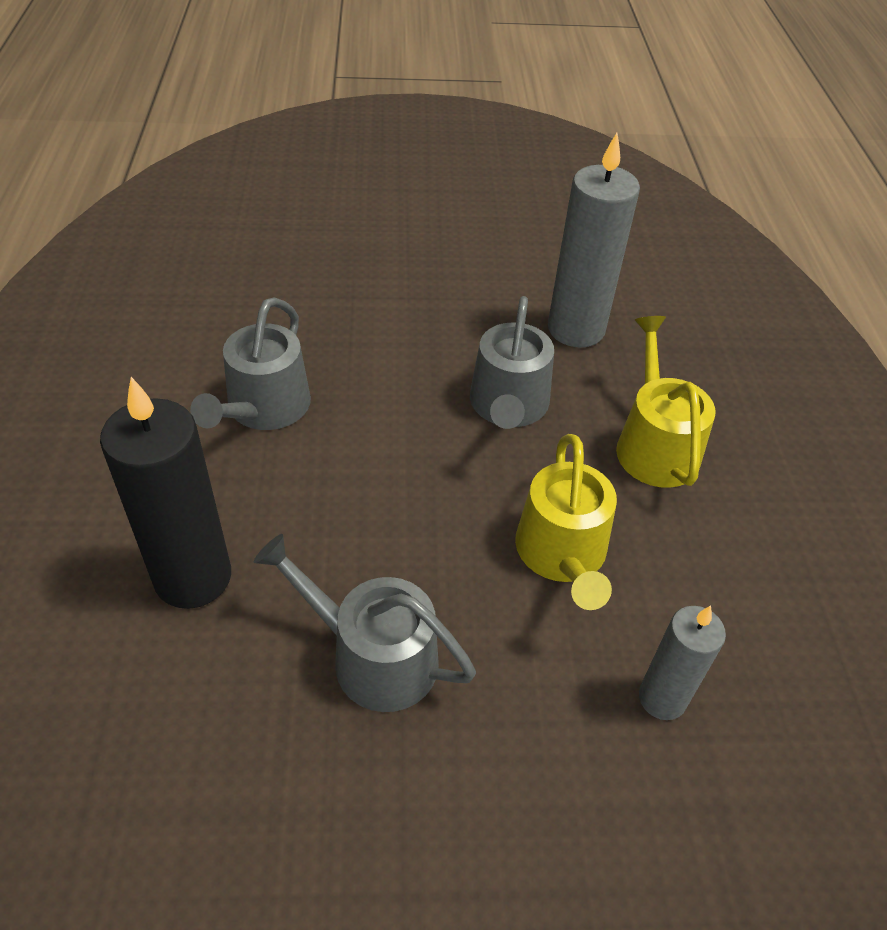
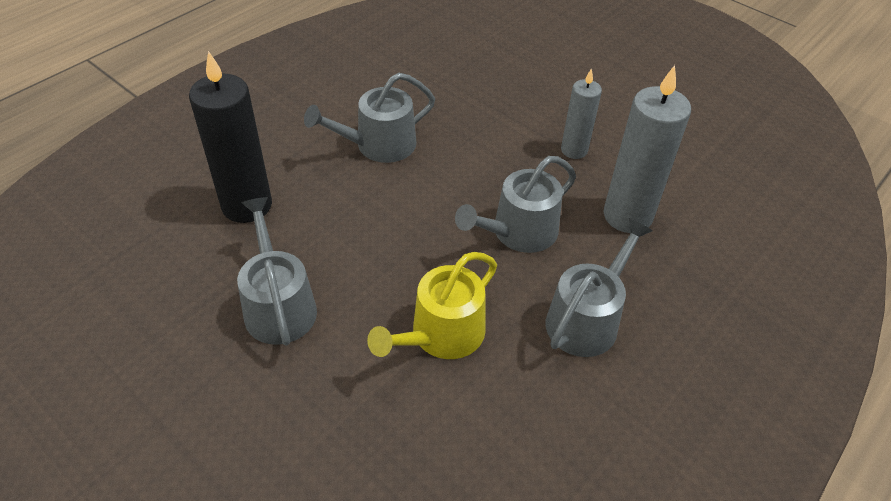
camera: 45 degrees right, 0 degrees up
(654, 445) = (586, 319): yellow watering can -> grey watering can
(662, 698) = (396, 453): grey candle -> grey candle (574, 150)

